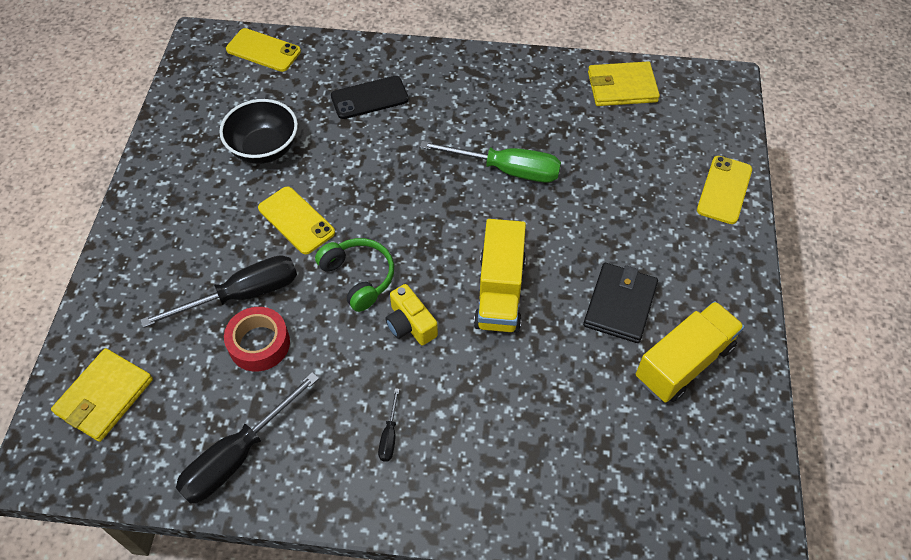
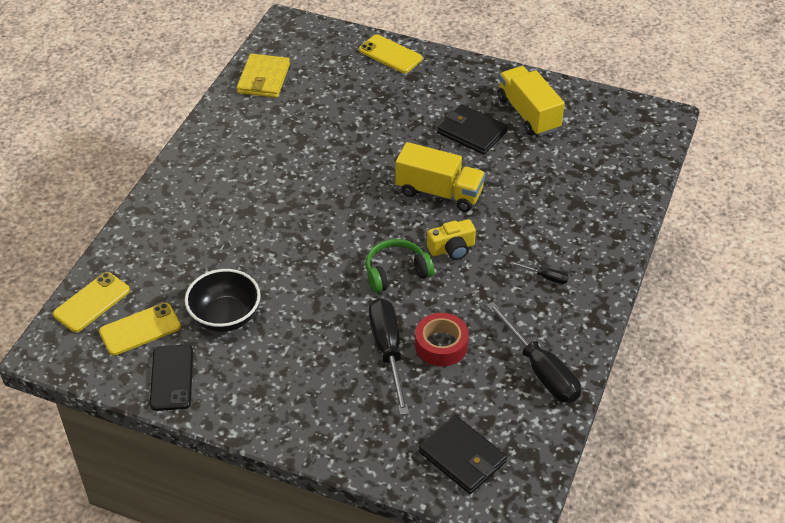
camera: 75 degrees left, 10 degrees down
(104, 396) = (462, 457): yellow wallet -> black wallet
(296, 220) = (320, 305): yellow phone -> yellow phone (140, 329)
(369, 98) = (197, 234): black phone -> black phone (171, 378)
(507, 170) = (321, 163): green screwdriver -> none

